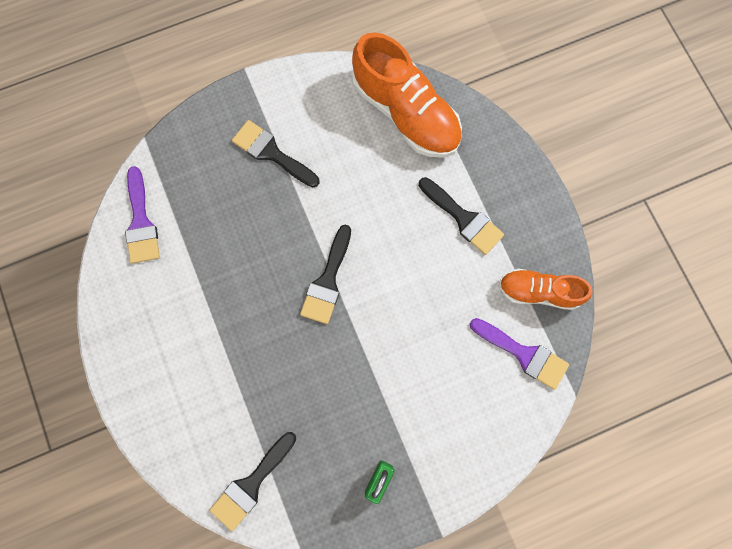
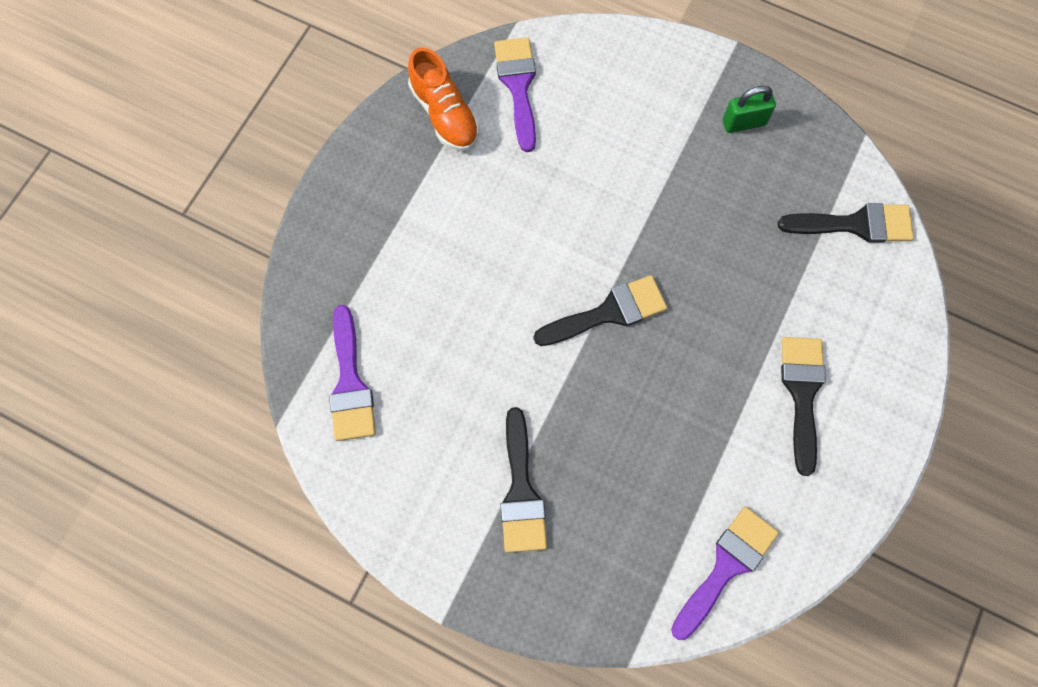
camera: 130 degrees left, 5 degrees down
(405, 113) = (350, 383): orange shoe -> purple brush
(463, 218) = (426, 233): black brush -> black brush (802, 393)

